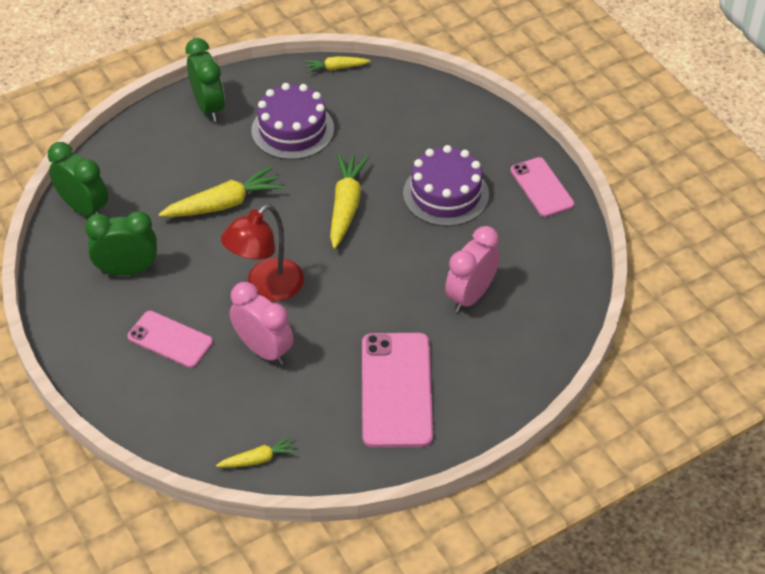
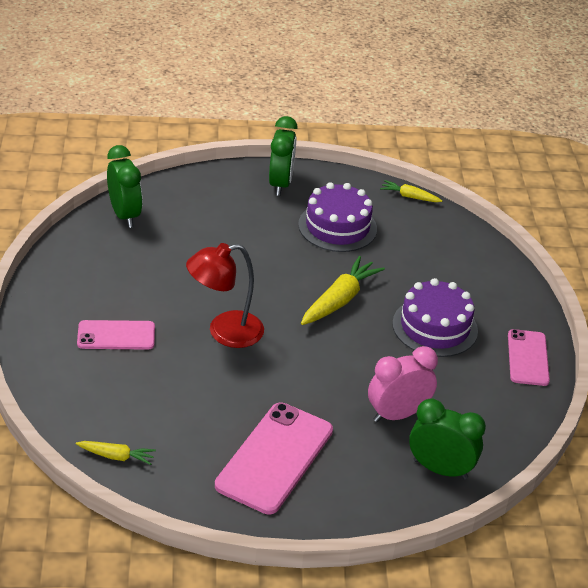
camera: 25 degrees right, 10 degrees down
(127, 270) = (123, 272): green clock -> green clock (440, 469)
(170, 339) = (116, 335): pink phone -> pink phone turned 60 degrees counterclockwise
(224, 204) = (238, 257): yellow carrot -> none
(264, 350) = (186, 377): pink clock -> none

